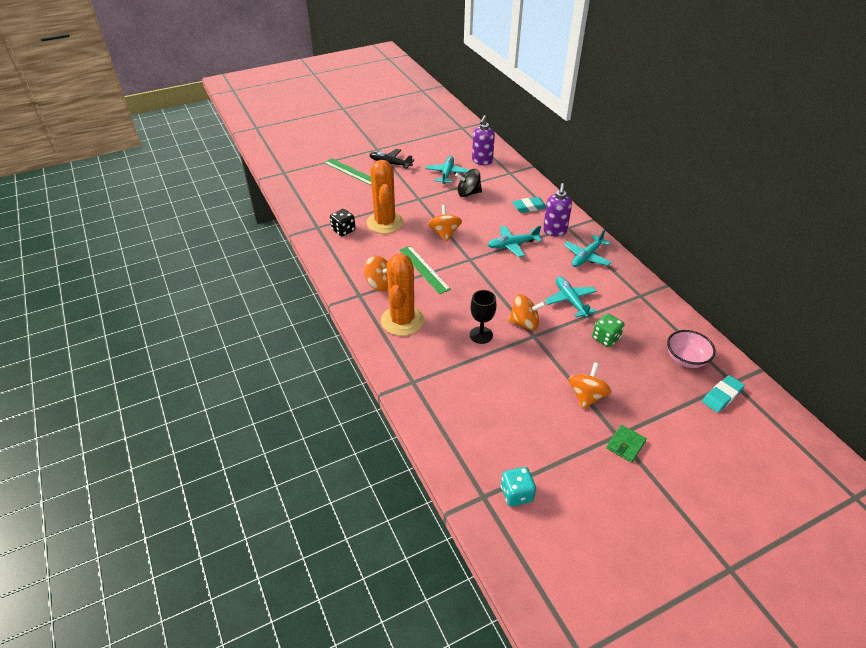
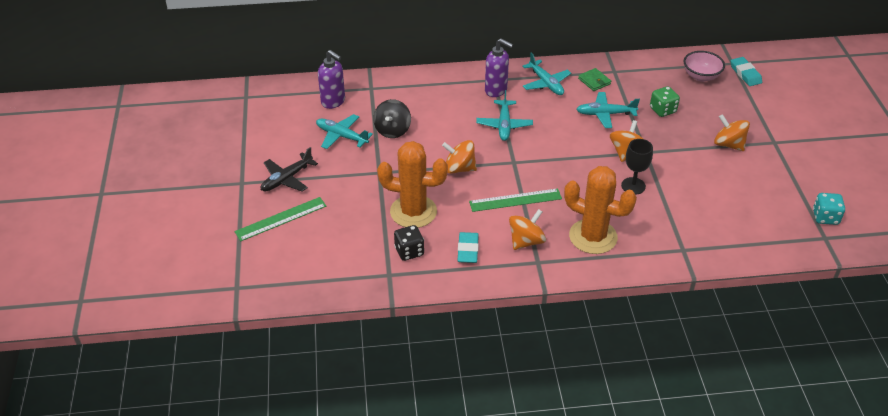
camera: 70 degrees left, 0 degrees up
(529, 207) = (445, 94): turquoise eraser -> turquoise eraser (468, 250)
(625, 445) = (785, 141): green wallet -> green wallet (594, 81)

